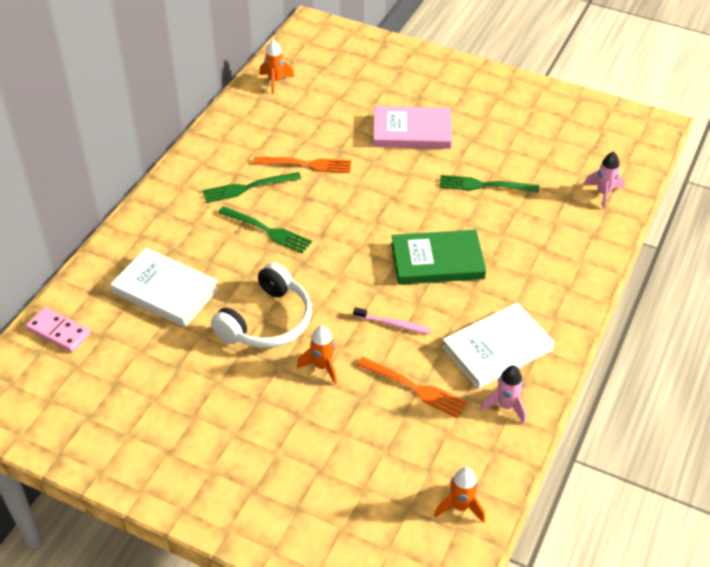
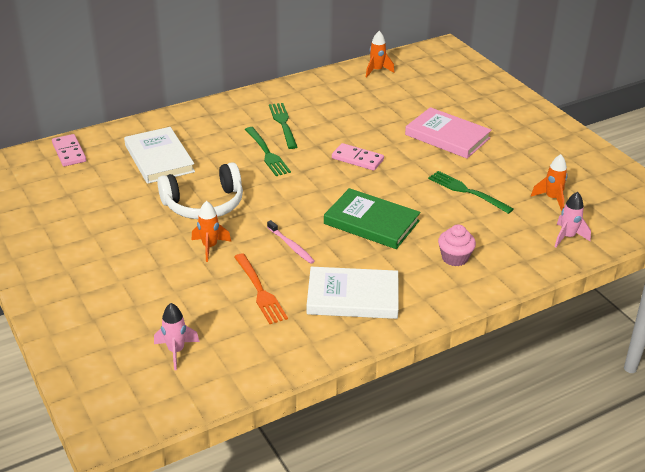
camera: 35 degrees right, 10 degrees down
(248, 188) = (283, 124): green fork -> green fork turned 60 degrees clockwise
(306, 164) = (341, 126): orange fork -> none
(358, 196) = (357, 159): none -> pink domino
(460, 506) = (205, 379): orange rocket -> orange rocket (552, 199)
(506, 406) = (315, 335): pink rocket -> pink rocket (176, 351)
(539, 262) = (454, 258): none -> pink cupcake

